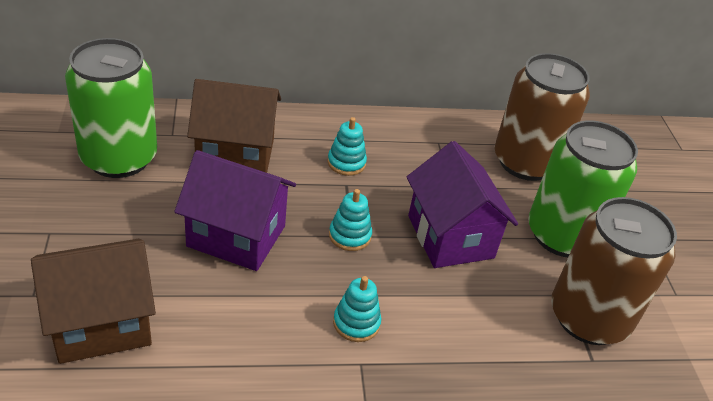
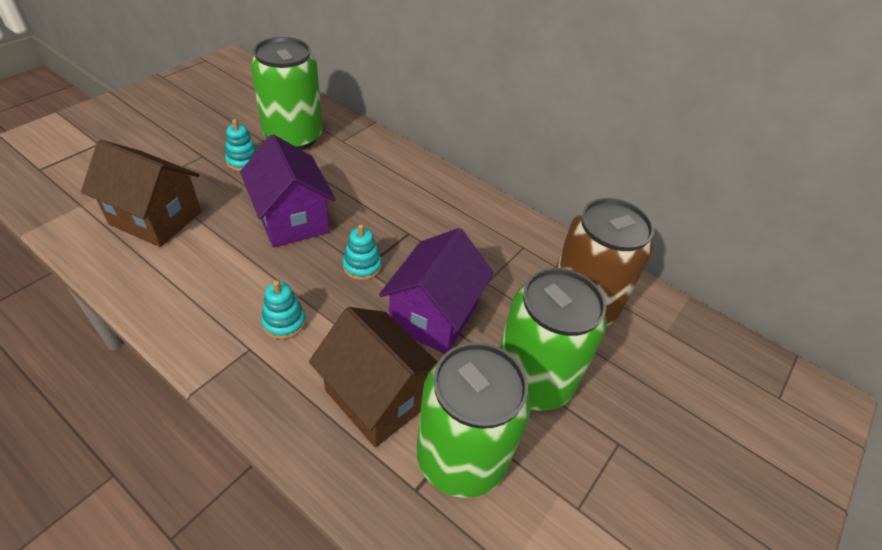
camera: 45 degrees right, 5 degrees up
(235, 154) = (362, 172): brown house -> brown house (378, 397)
(346, 163) = (429, 219): turquoise stacking toy -> turquoise stacking toy (243, 161)
(588, 318) = (461, 457): brown can -> green can

